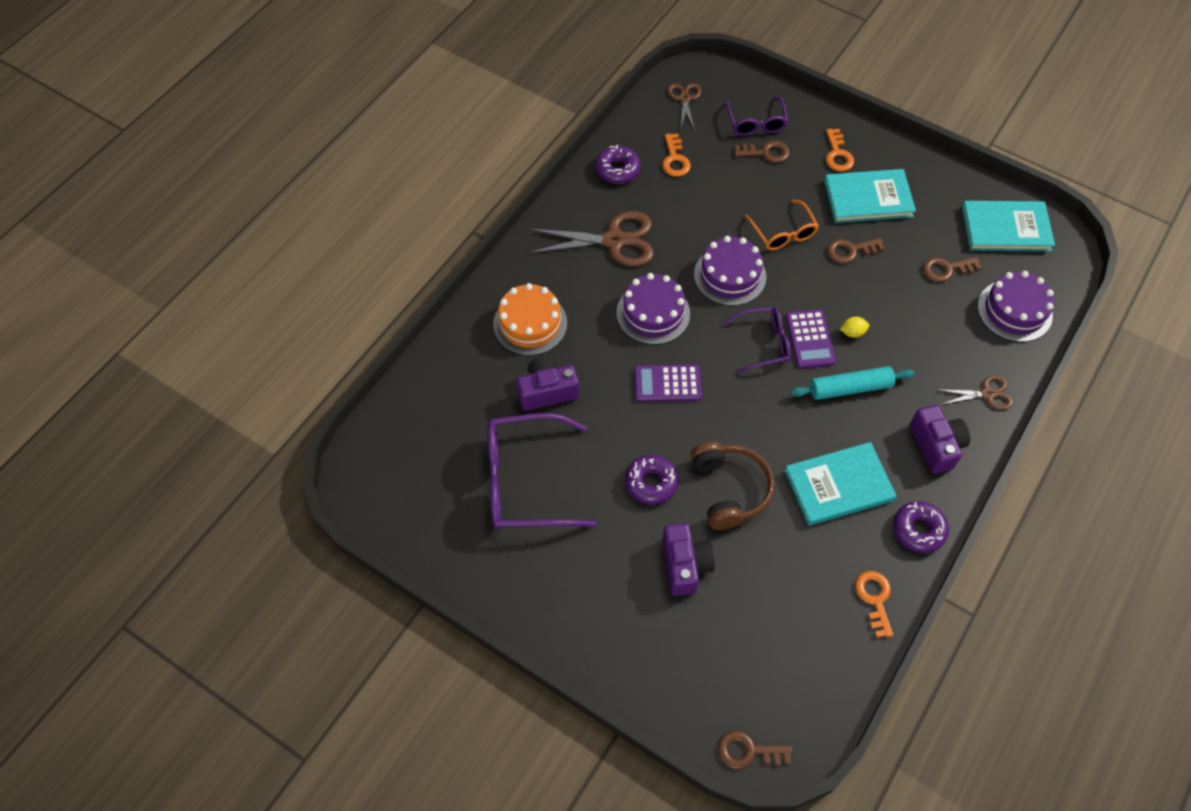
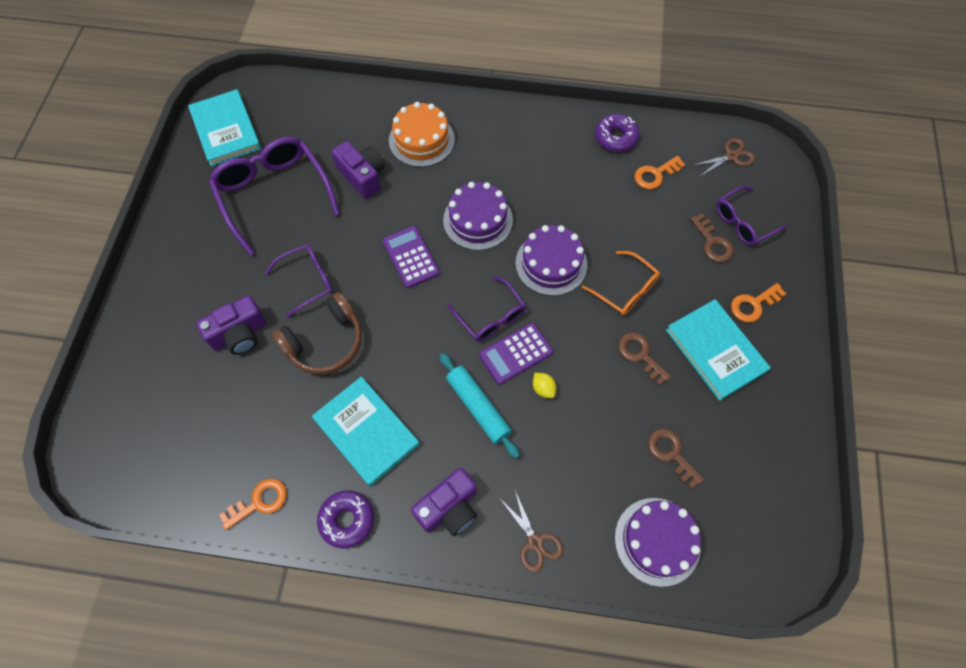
camera: 65 degrees right, 5 degrees up
(614, 240) = (537, 164): brown scissors -> none
(651, 483) = (308, 281): purple donut -> purple glasses
(748, 751) = (84, 443): brown key -> none
(783, 233) = (625, 290): orange glasses -> orange glasses turned 90 degrees counterclockwise
(1005, 228) = (763, 500): turquoise book -> turquoise book (226, 130)

